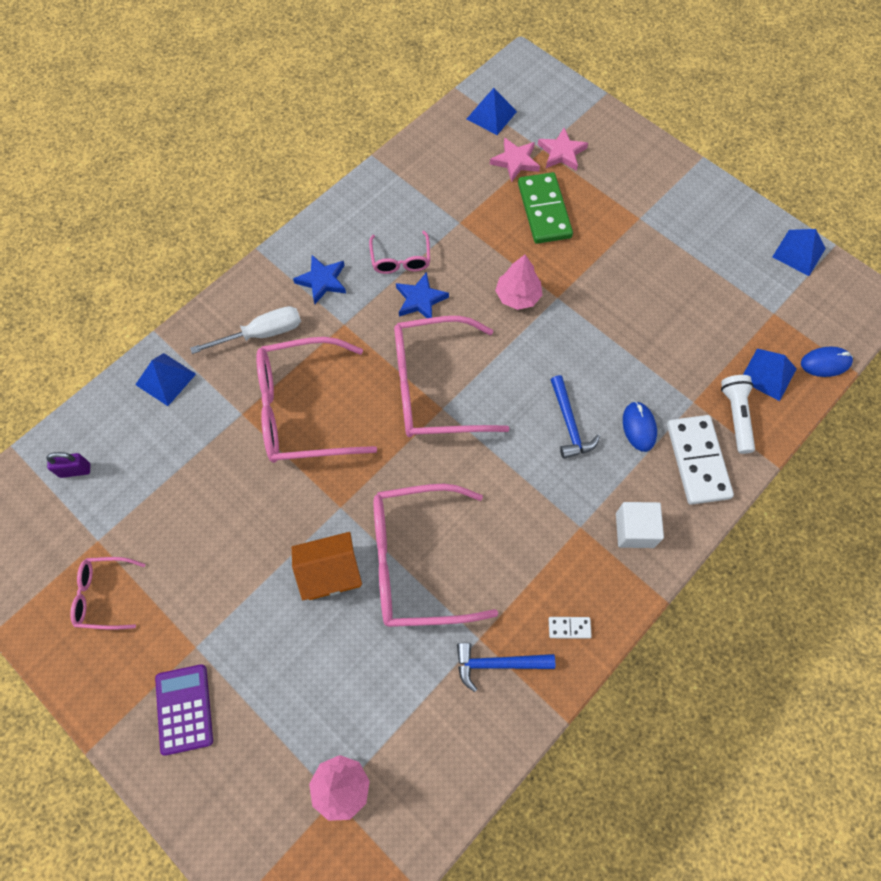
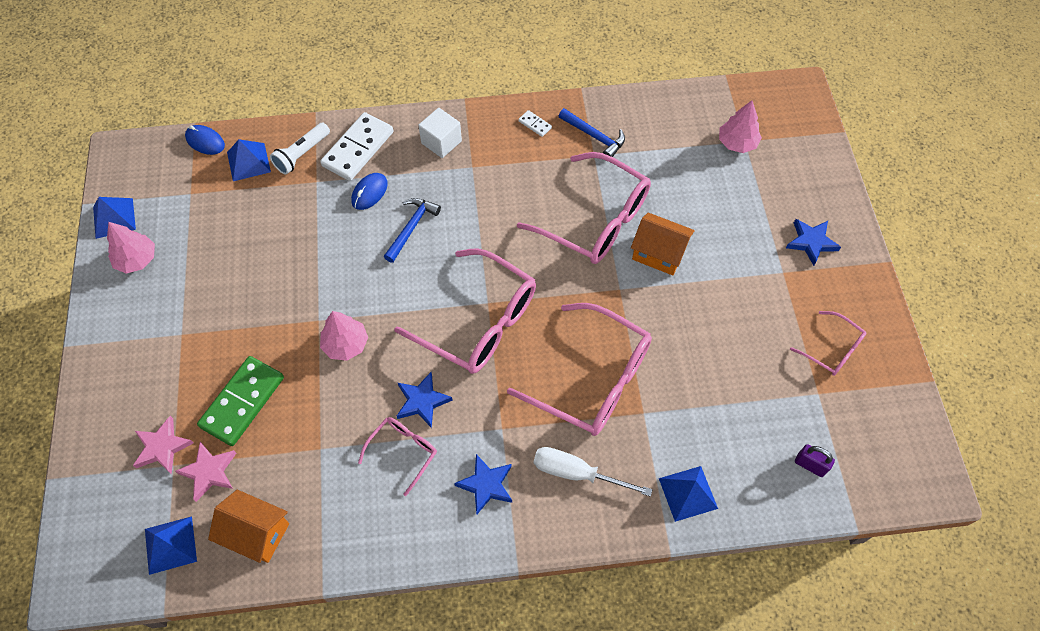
camera: 140 degrees left, 5 degrees down
(184, 709) = (811, 242): purple calculator -> blue star
(447, 154) = (256, 533): none -> orange house
(739, 239) = (137, 259): none -> pink tree

